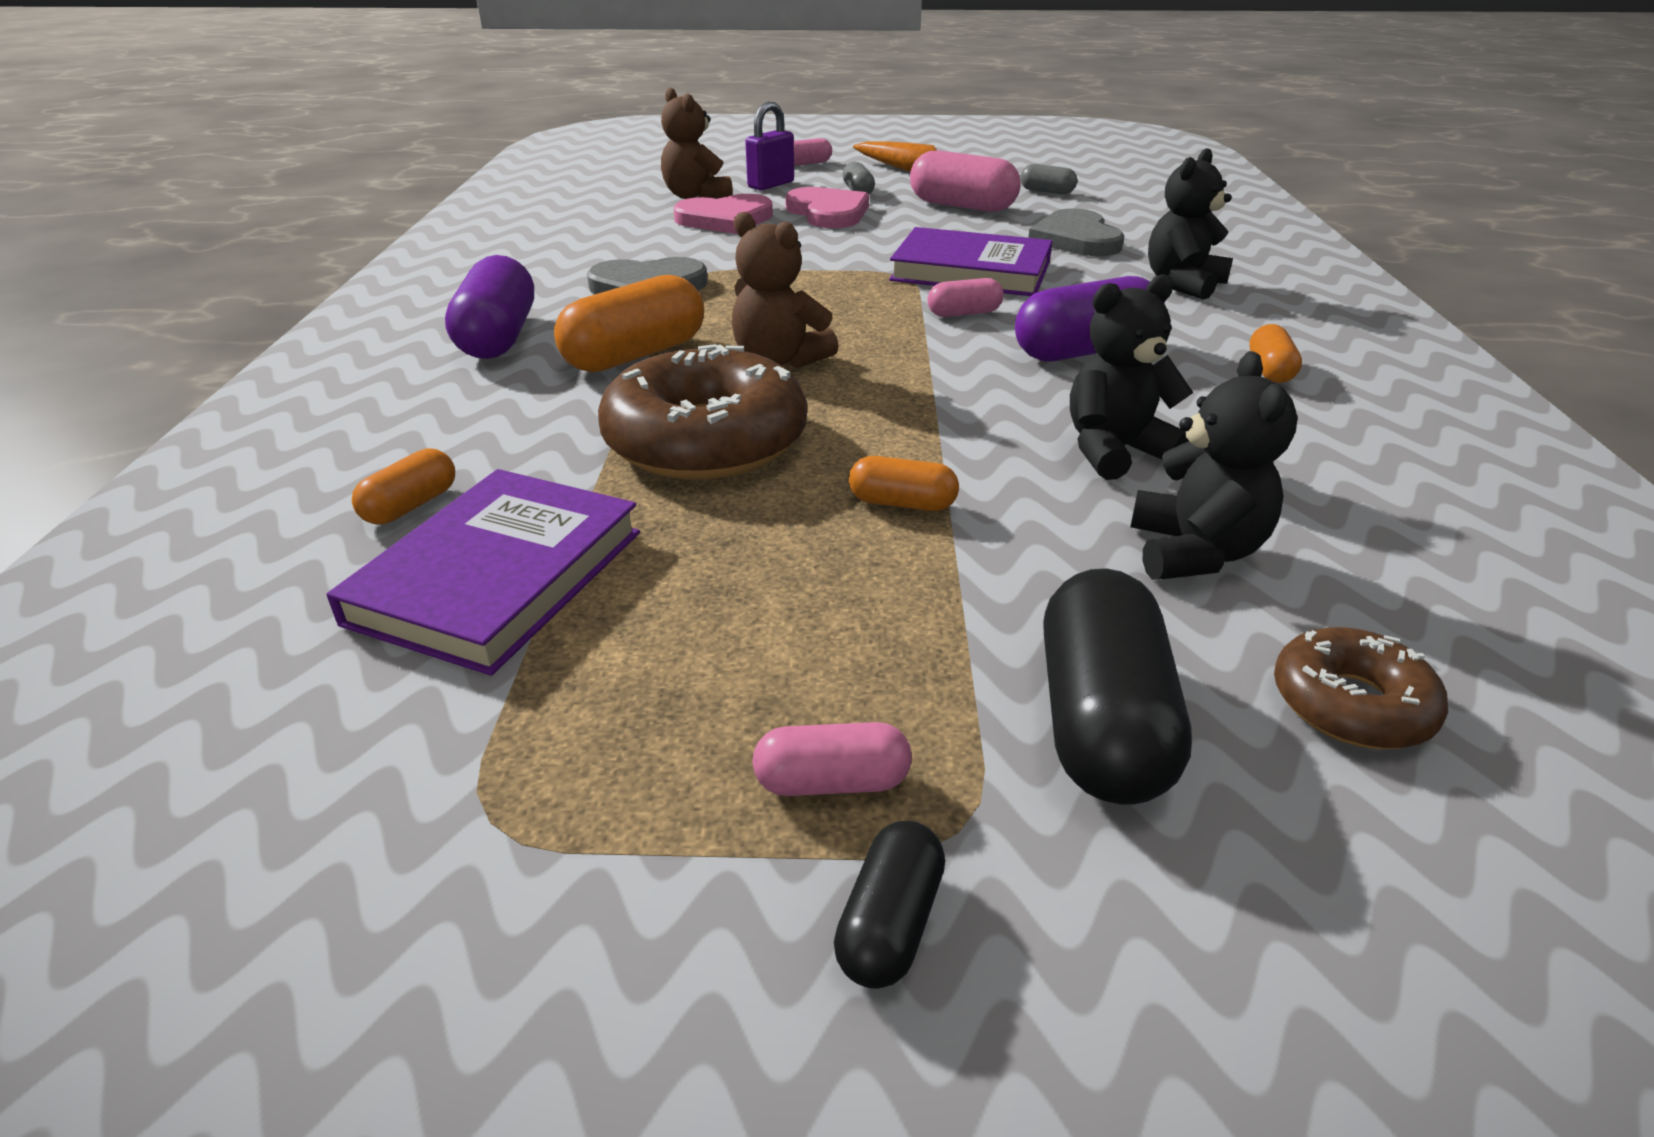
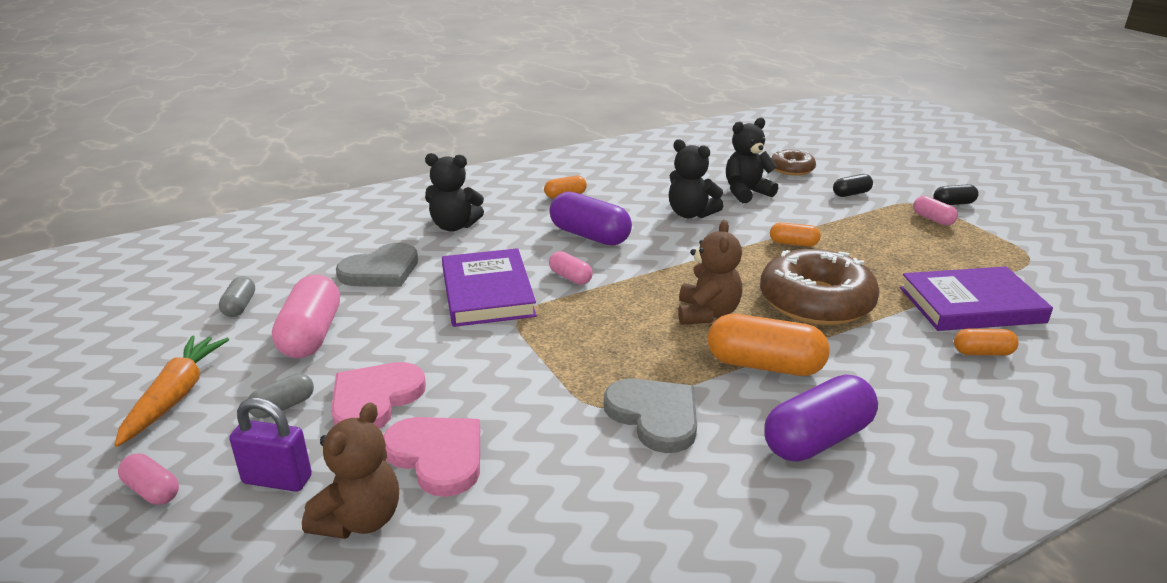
camera: 120 degrees left, 5 degrees down
(902, 503) = (793, 243): orange capsule -> orange capsule turned 60 degrees counterclockwise
(1101, 722) = (851, 194): black capsule -> black capsule, size x0.53

